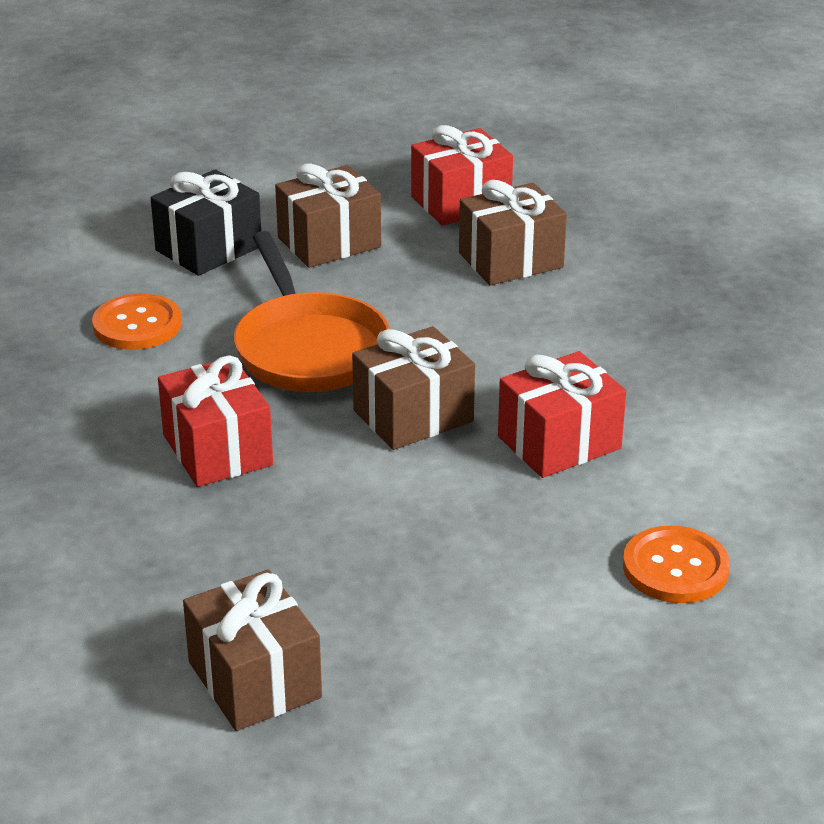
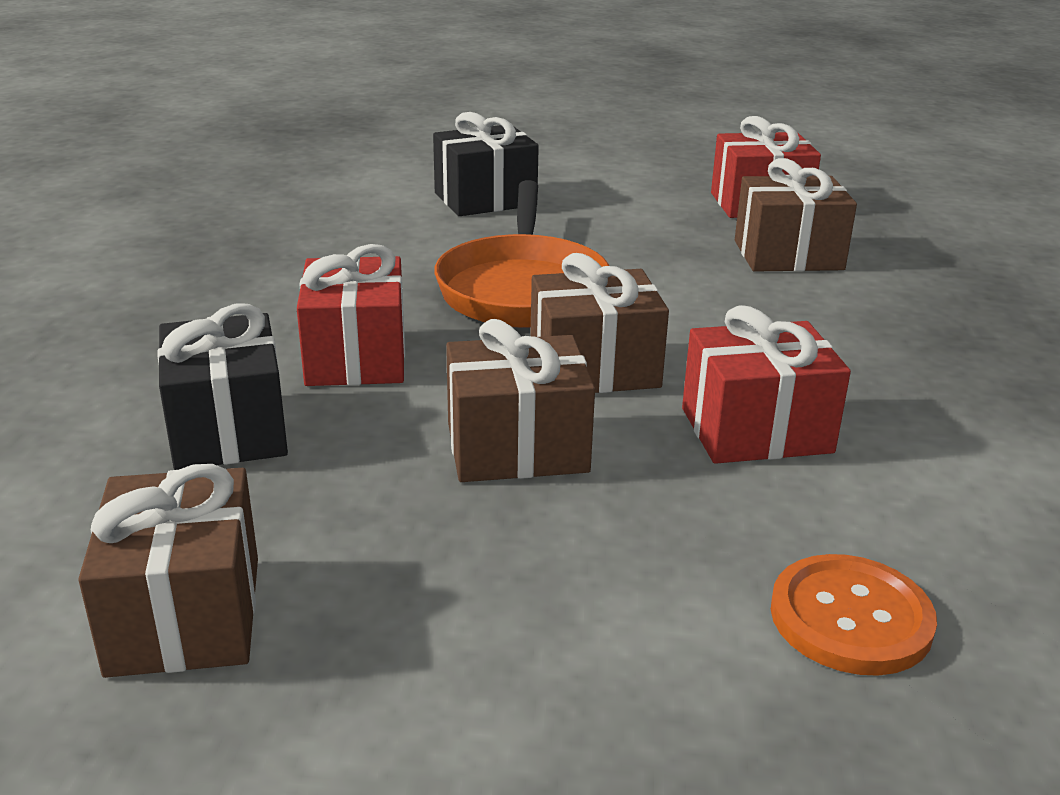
camera: 20 degrees right, 5 degrees down
(137, 325) = (369, 242): orange button -> none
(167, 539) = (228, 429): none -> black gift
(329, 242) = (605, 212): brown gift -> brown gift (517, 448)

